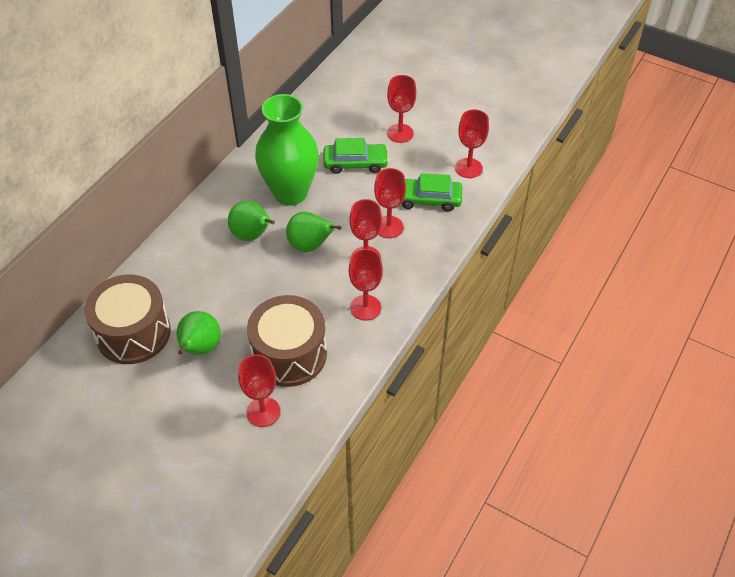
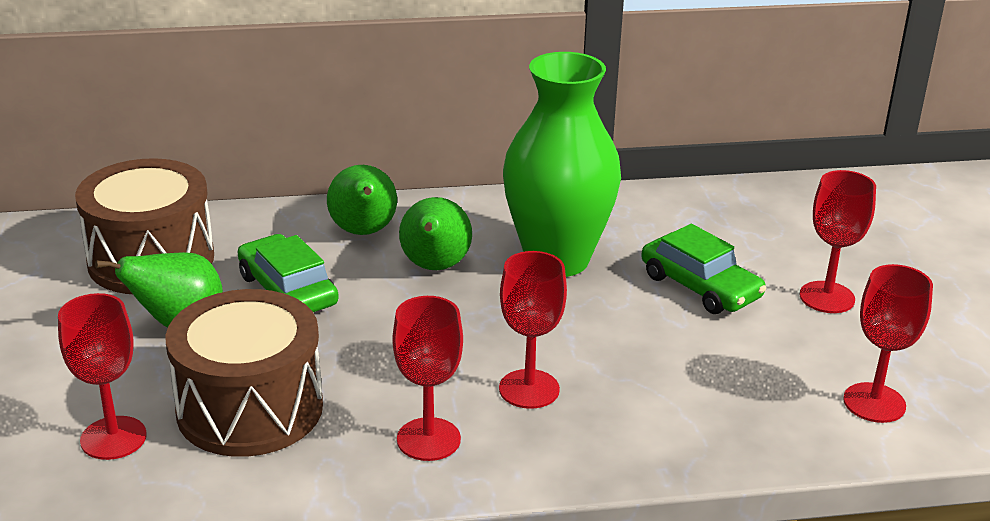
camera: 50 degrees right, 20 degrees down
(310, 246) = (482, 325): green pear -> green pear (363, 232)
(389, 227) = (623, 381): red goblet -> none
(428, 199) = (740, 393): green car -> green car (288, 290)

